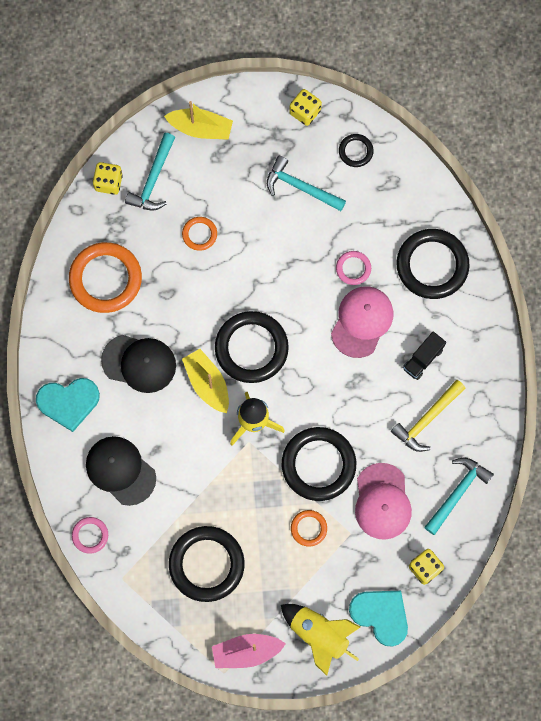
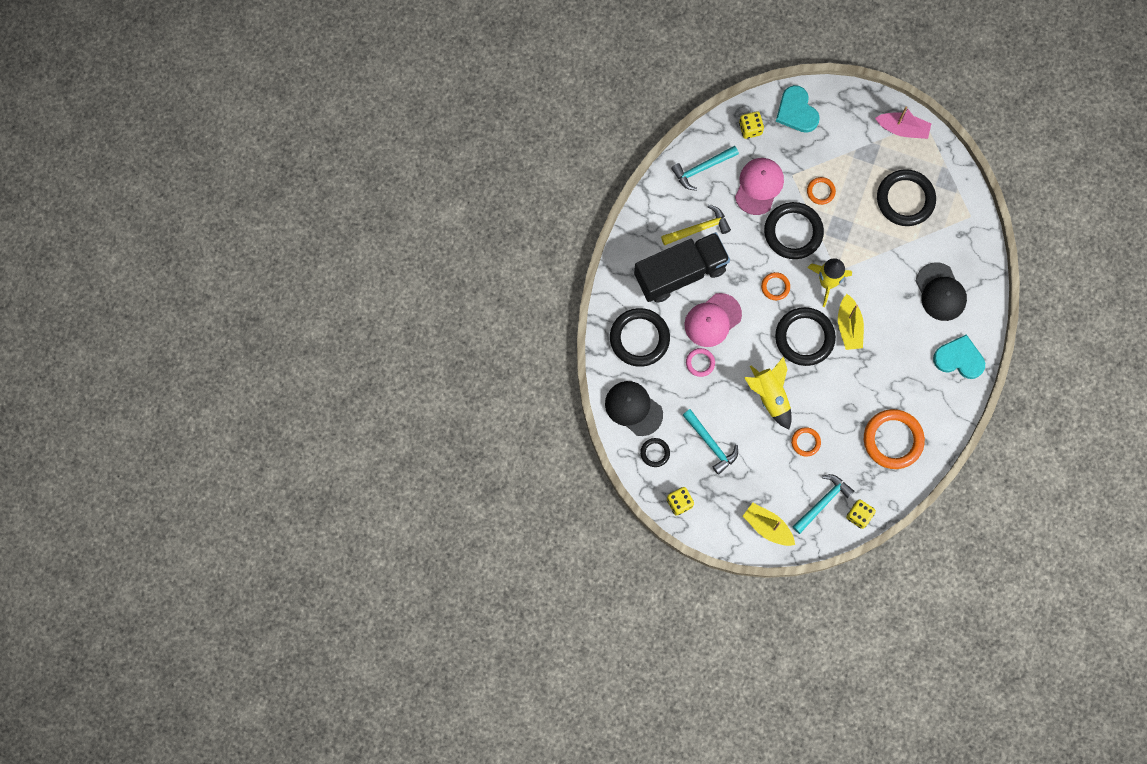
camera: 155 degrees left, 0 degrees up
(90, 535) = (981, 256): pink ring -> none
(139, 363) = (894, 364): black cap -> black cap (633, 408)
(310, 391) = (775, 287): none -> orange ring
(319, 635) = (846, 117): yellow rocket -> yellow rocket (770, 396)
(423, 359) = (680, 273): black truck -> black truck, size x2.39

